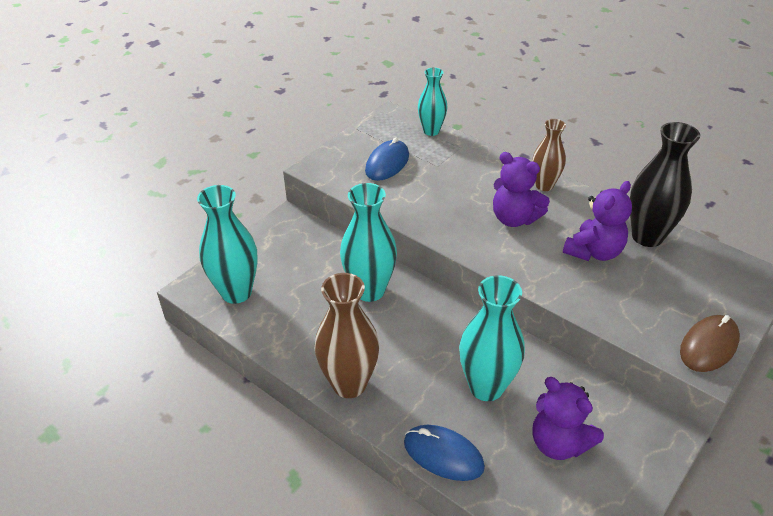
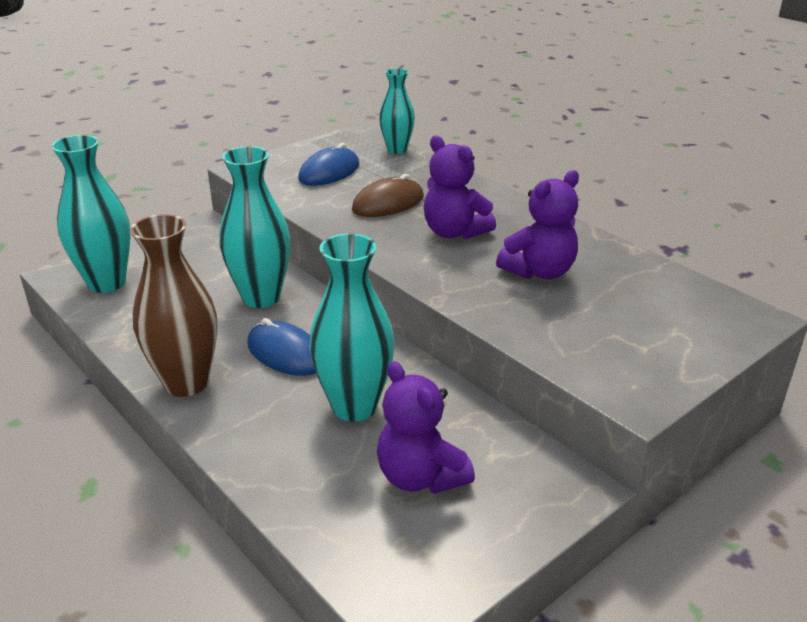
camera: 10 degrees right, 10 degrees down
(443, 455) = (263, 469): blue mouse -> blue mouse (285, 353)
(544, 185) = (507, 207): brown vase -> none
(647, 236) = (616, 264): black vase -> none
(708, 346) = (650, 379): brown mouse -> brown mouse (388, 203)

